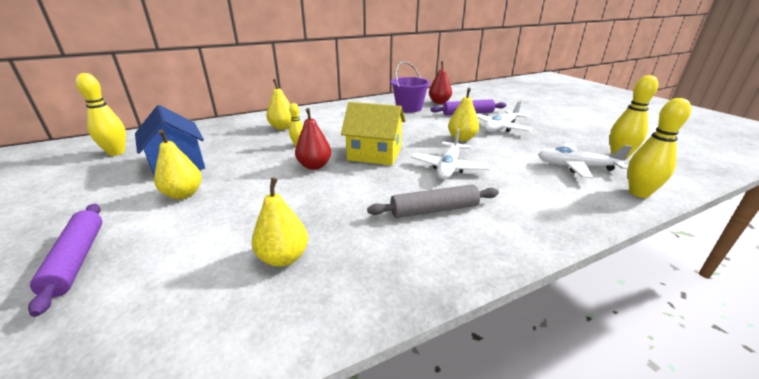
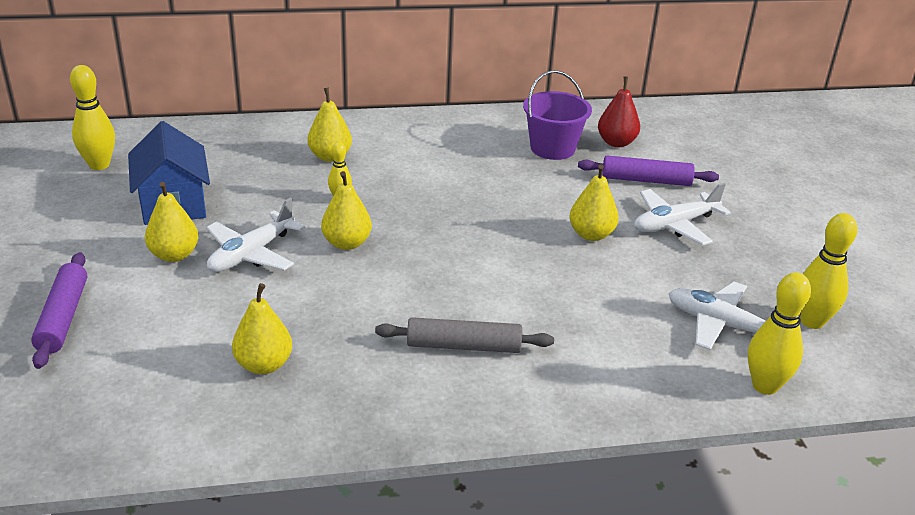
camera: 15 degrees right, 5 degrees up
(314, 166) = (346, 243): red pear -> yellow pear
(374, 154) = (439, 238): yellow house -> none
(448, 167) = (530, 285): white plane -> white plane (251, 254)

